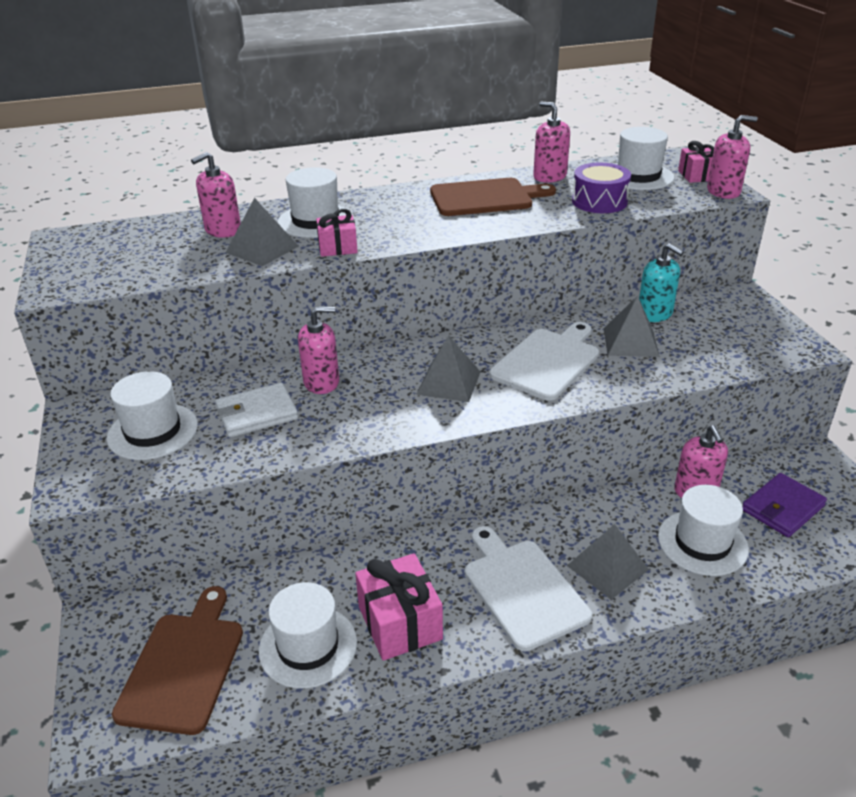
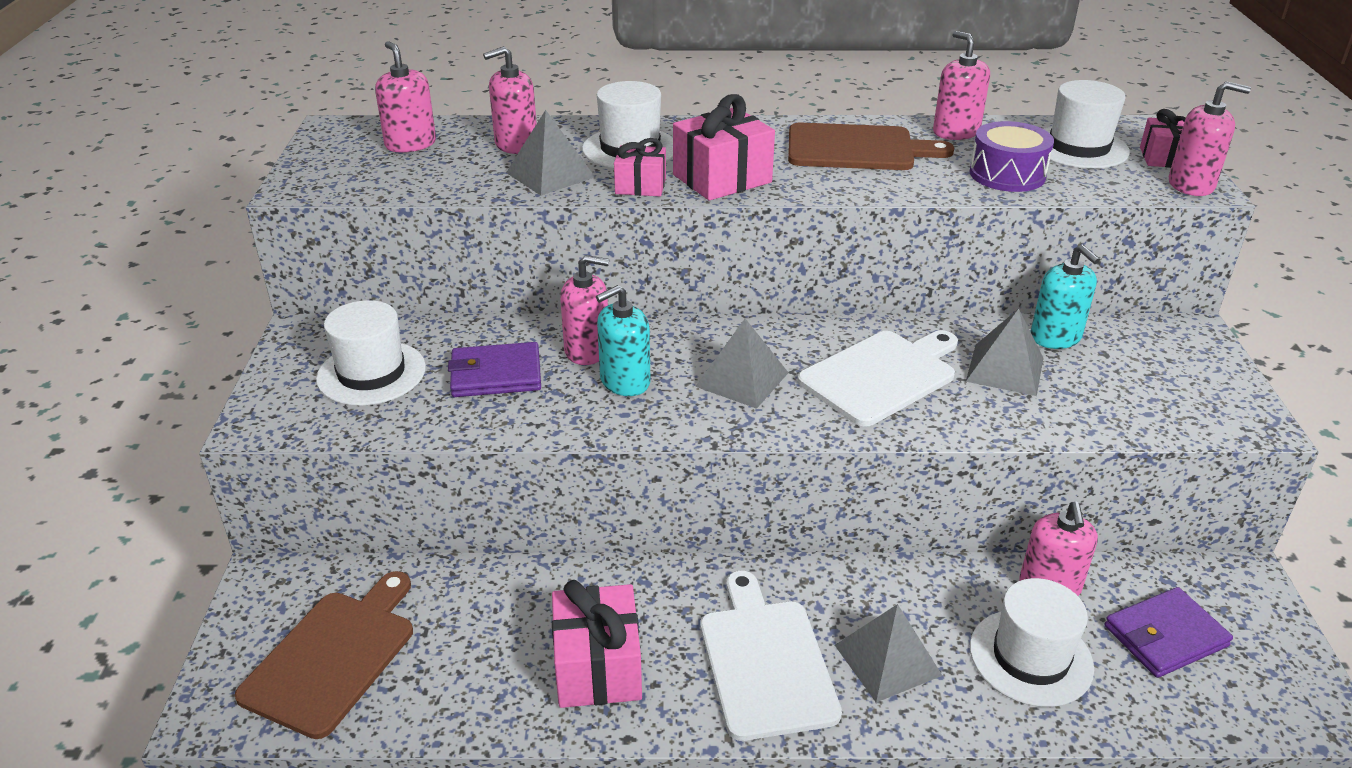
camera: 15 degrees right, 0 degrees up
(134, 242) = (410, 144): none -> pink soap dispenser
(257, 414) = (496, 375): white wallet -> purple wallet
(308, 646) = (479, 668): white hat -> none
(361, 400) = (624, 381): none -> turquoise soap dispenser
(397, 233) = (722, 179): none -> pink gift

